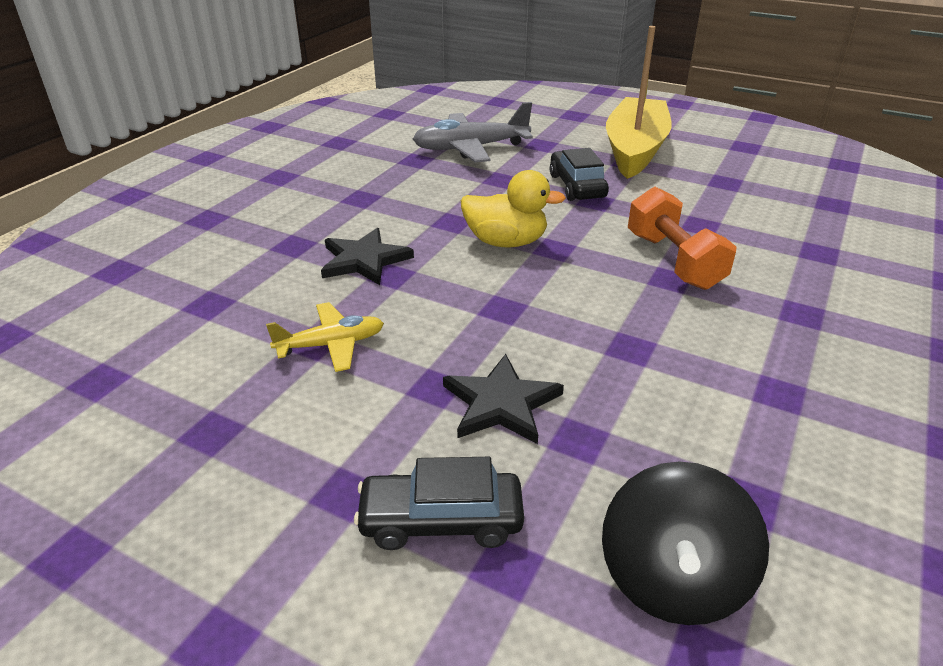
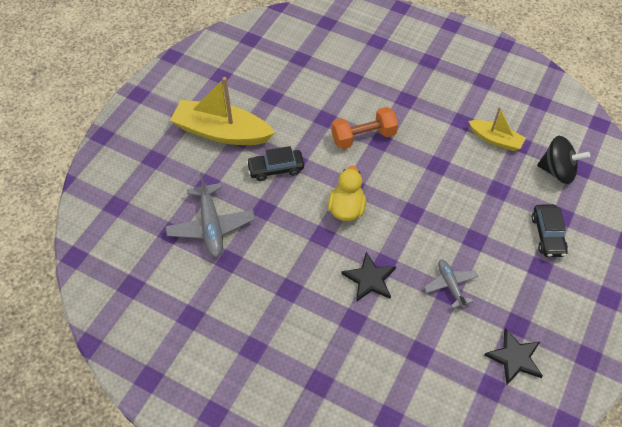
camera: 90 degrees left, 20 degrees up
(331, 345) = (450, 285): yellow plane -> grey plane
(501, 403) = (482, 215): black star -> black star (515, 358)
(744, 449) = (495, 139): none -> yellow boat

